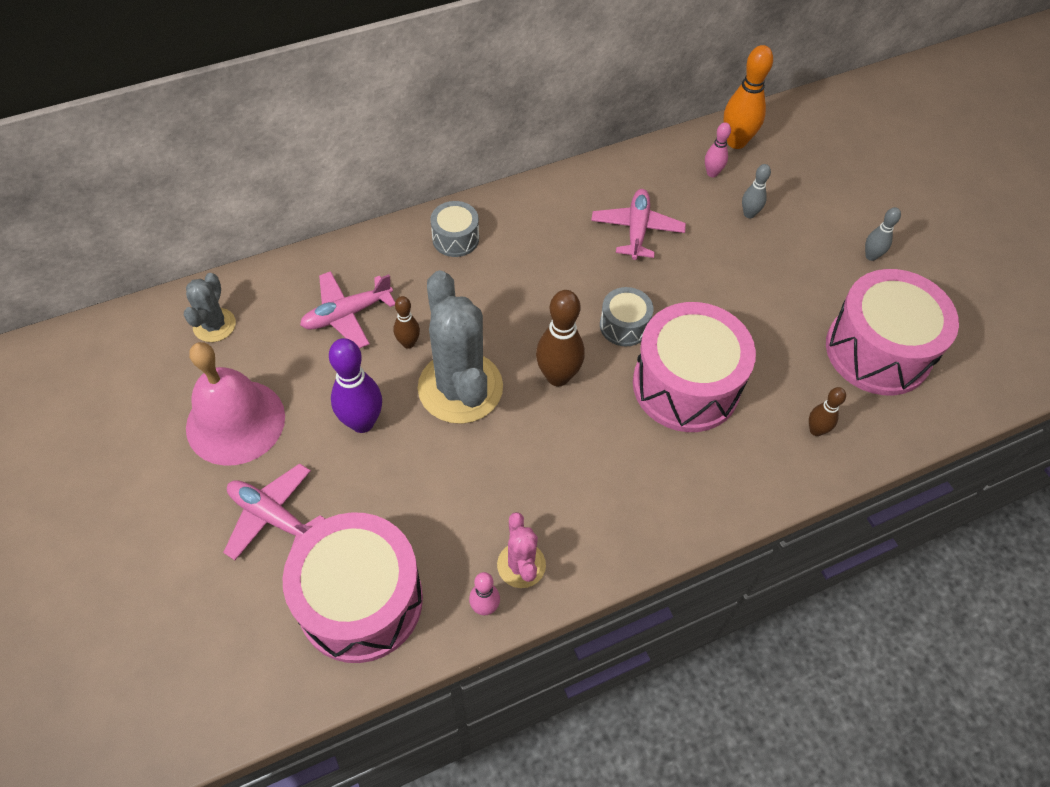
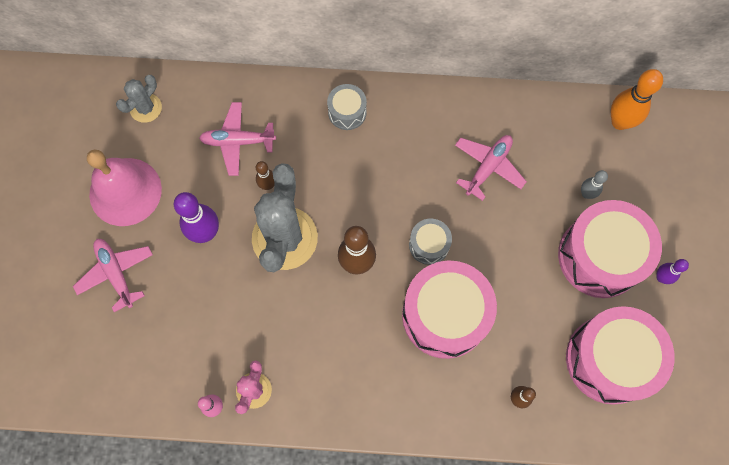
camera: 30 degrees right, 15 degrees up
(360, 601) = (141, 361): pink drum -> pink drum (600, 256)
(712, 173) = (580, 142): pink bowling pin -> none
(871, 256) = (661, 277): grey bowling pin -> purple bowling pin

